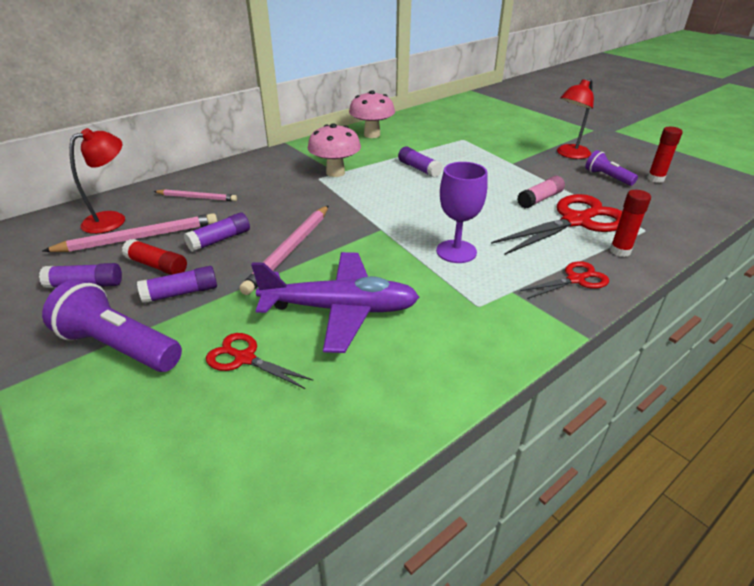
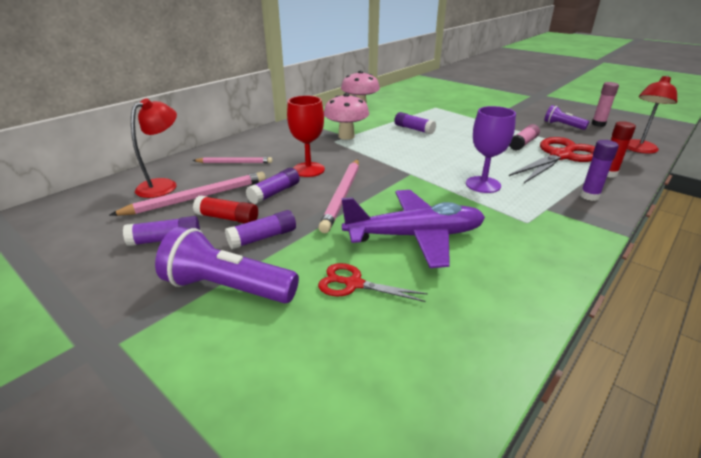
camera: 10 degrees left, 5 degrees down
(270, 213) = (308, 169): none -> red goblet
(569, 154) = (524, 112): red lamp -> red lamp (638, 149)
(575, 279) = (589, 196): red scissors -> purple glue stick
(655, 179) = (598, 124): red glue stick -> pink glue stick

